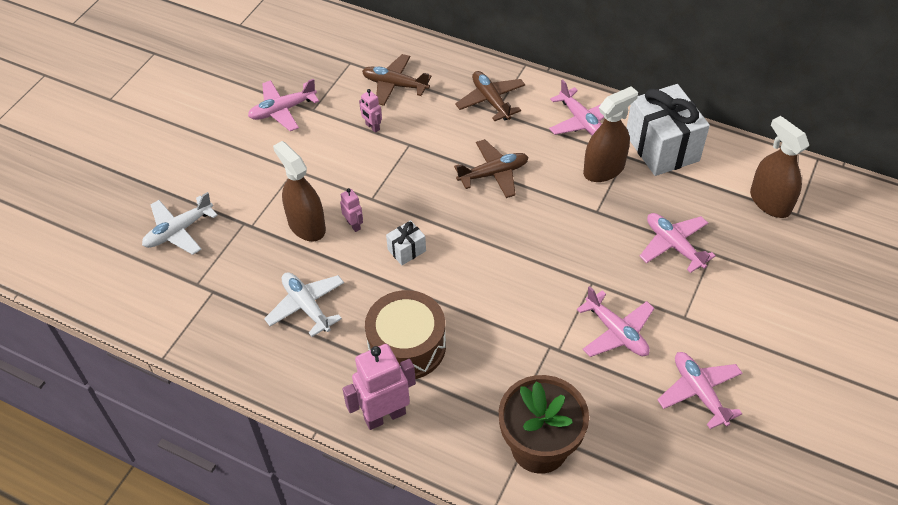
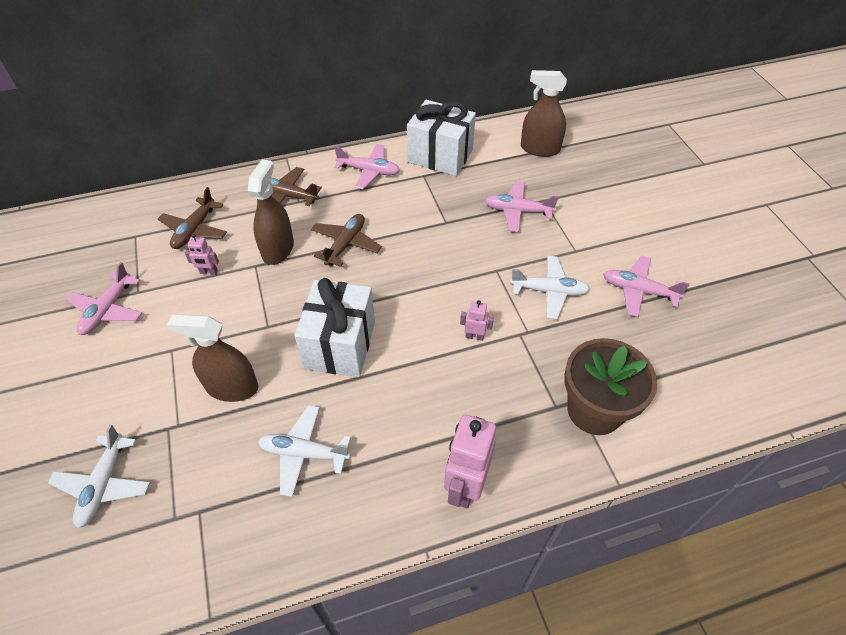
camera: 45 degrees left, 0 degrees up
(354, 225) = (274, 357): pink robot -> pink robot (474, 336)
(395, 85) = (195, 230): brown plane -> brown plane turned 45 degrees counterclockwise
(406, 250) = (340, 345): white gift -> white gift, size x2.21
(407, 346) = (421, 417): brown drum -> none
(604, 169) = (419, 192): brown spray bottle -> brown spray bottle (278, 249)
(616, 332) = (549, 291): pink plane -> white plane

